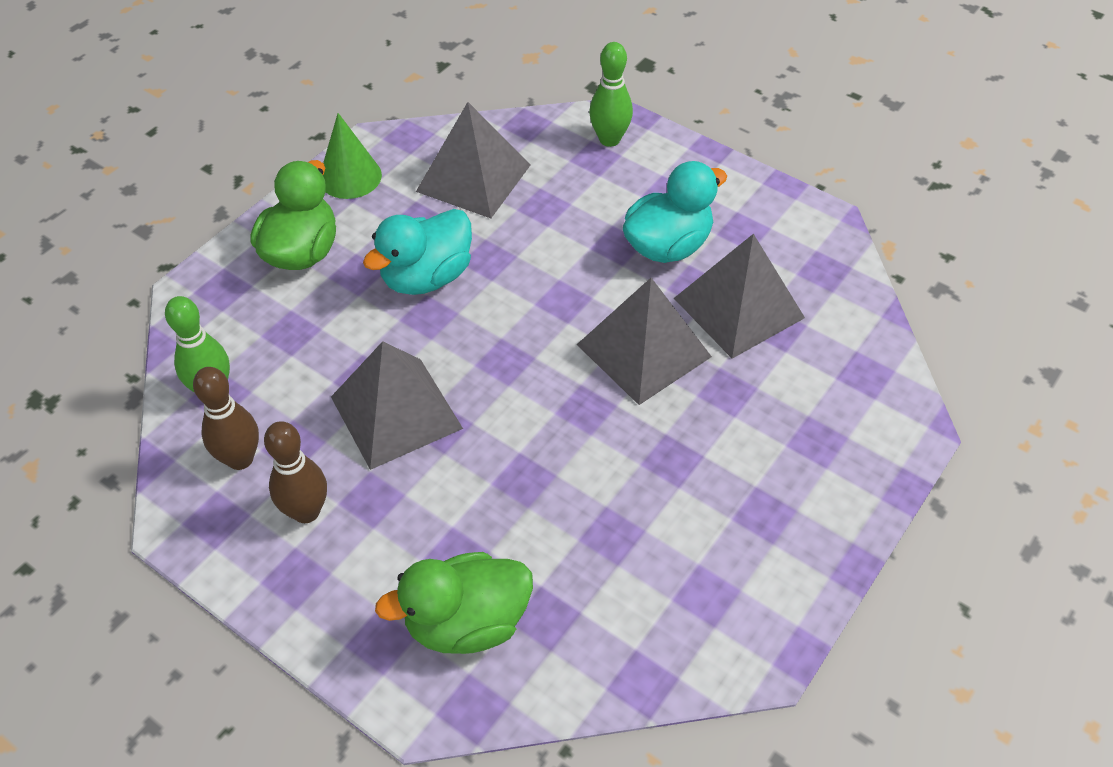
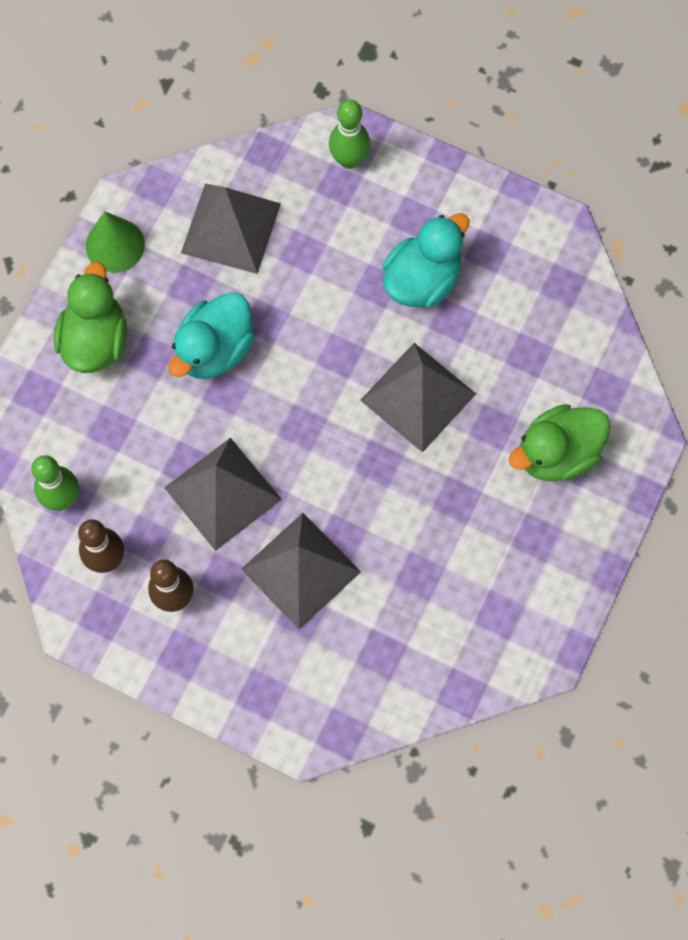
camera: 10 degrees left, 20 degrees up
(466, 622) = (322, 668): green duck -> green duck (557, 454)
(739, 308) = (493, 338): grey pyramid -> grey pyramid (301, 570)

